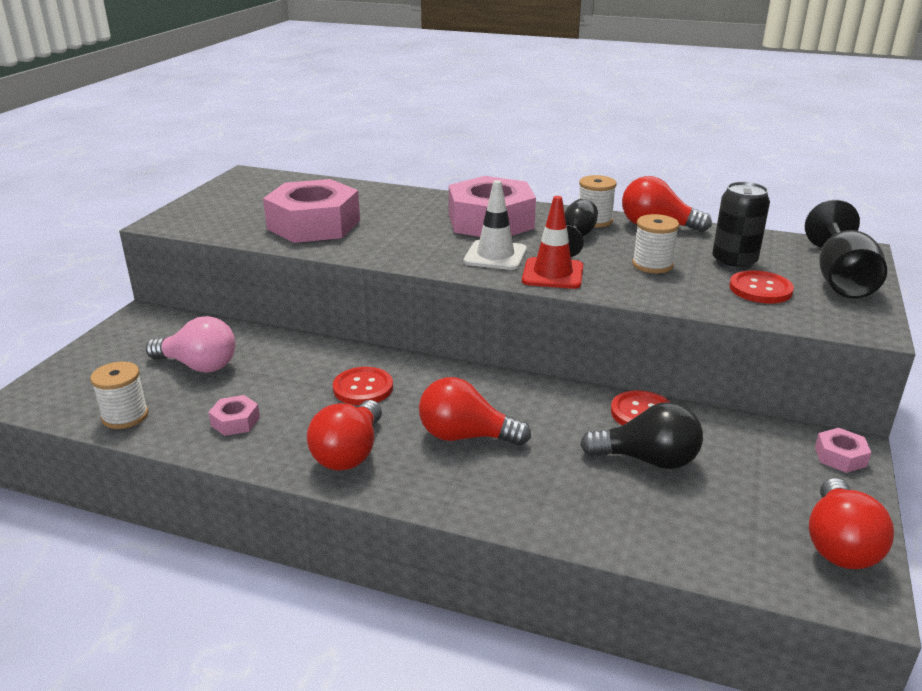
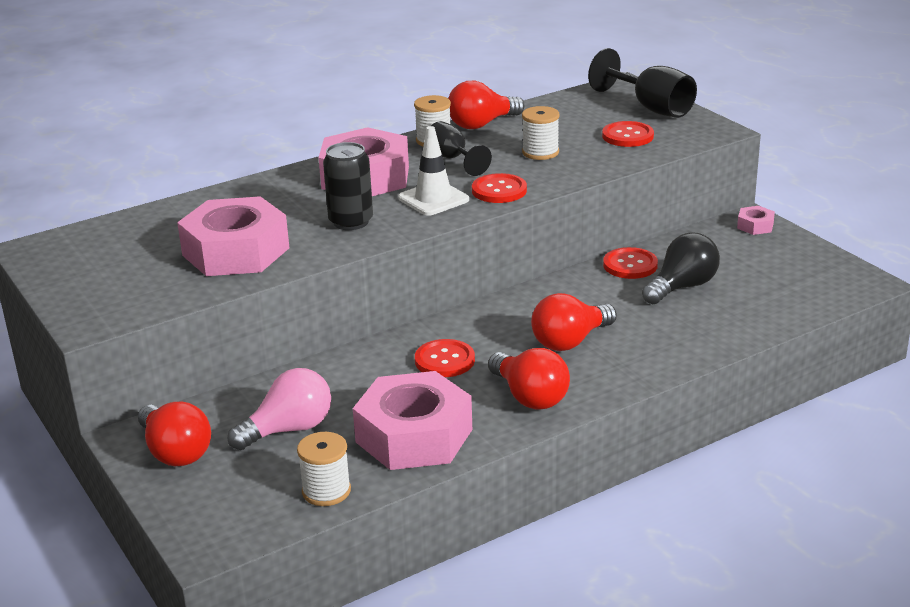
camera: 50 degrees left, 0 degrees up
(235, 421) = (414, 436): pink nut -> pink nut, size x2.39
(552, 274) = (499, 190): red traffic cone -> red button
(734, 262) = (579, 126): black can -> black can (351, 222)
(839, 544) = (826, 267): red light bulb -> red light bulb (175, 452)

